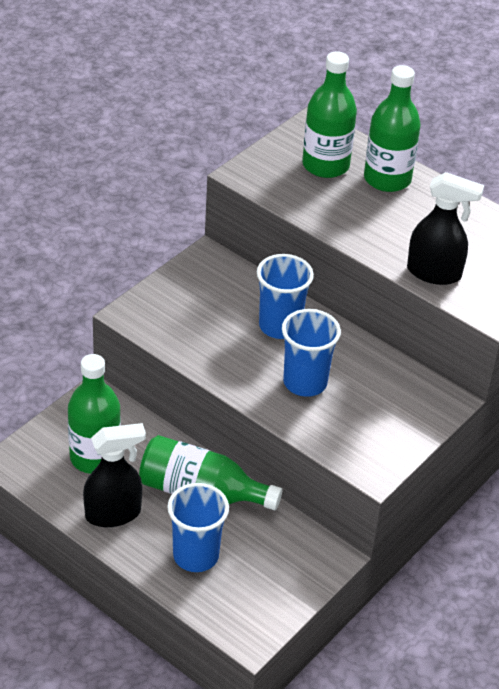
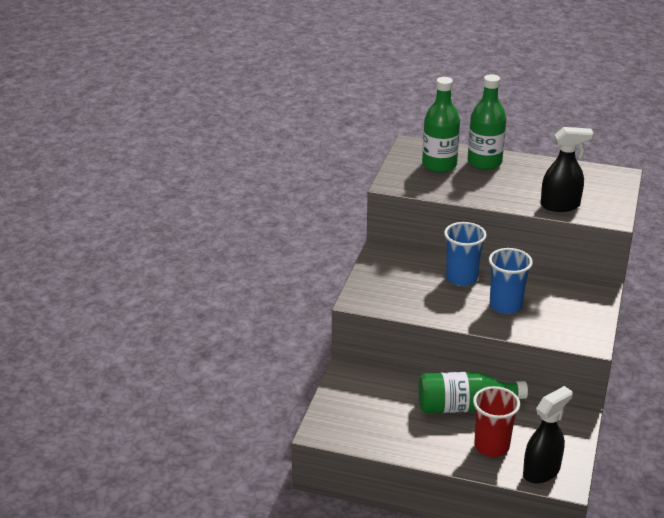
camera: 20 degrees left, 10 degrees down
(95, 457) = (375, 409): green bottle -> none
(113, 514) = (416, 439): black spray bottle -> black spray bottle (541, 471)
(196, 555) = (491, 446): blue cup -> red cup

